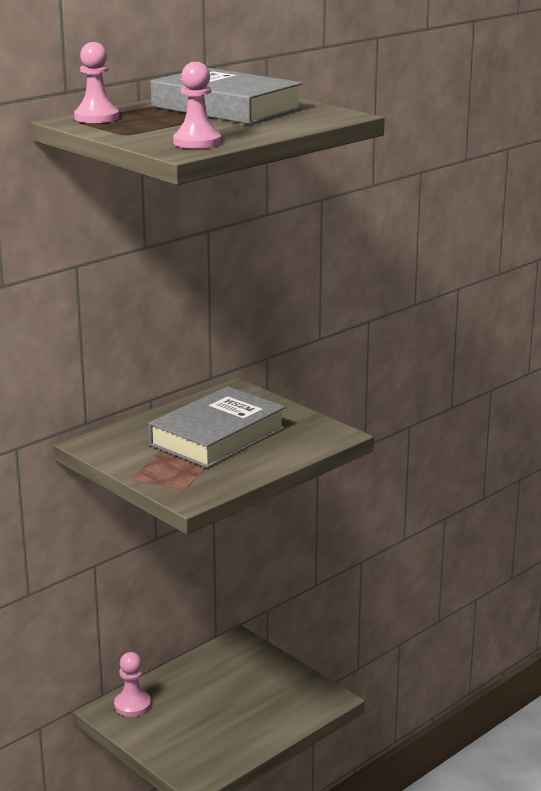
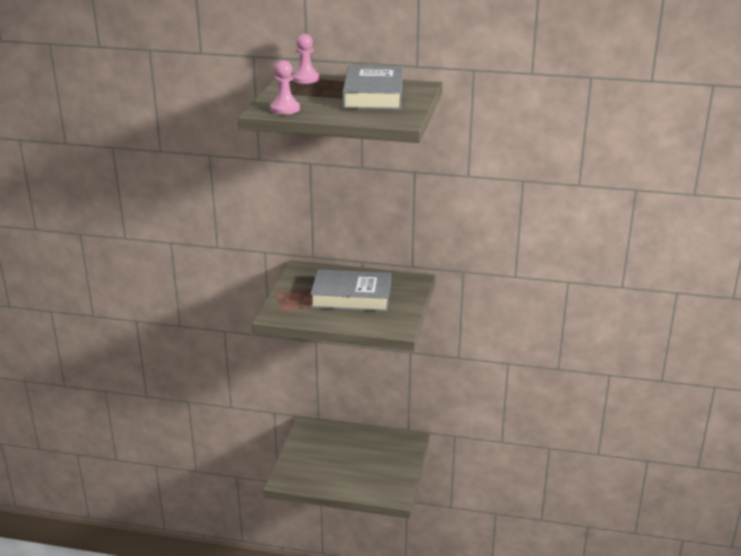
camera: 55 degrees right, 5 degrees up
(132, 705) = (319, 431): pink pawn -> none

